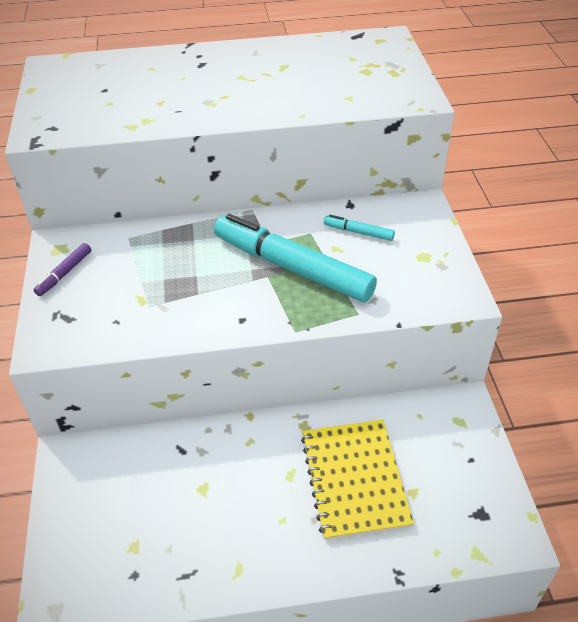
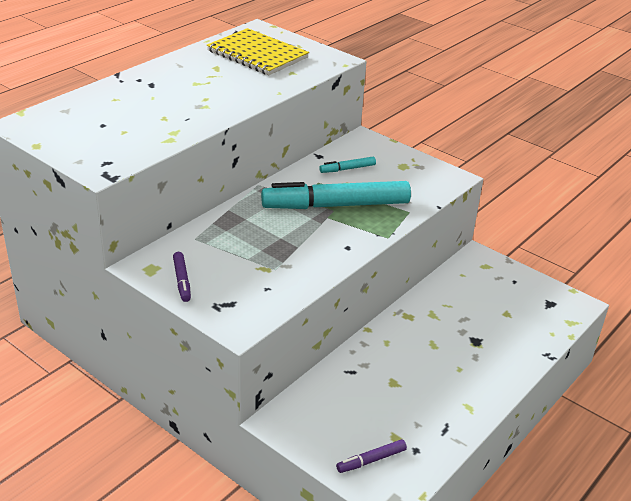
camera: 45 degrees left, 10 degrees down
(86, 554) = (371, 460): none -> purple marker
(355, 479) = (470, 325): yellow notebook -> yellow notebook (257, 54)

